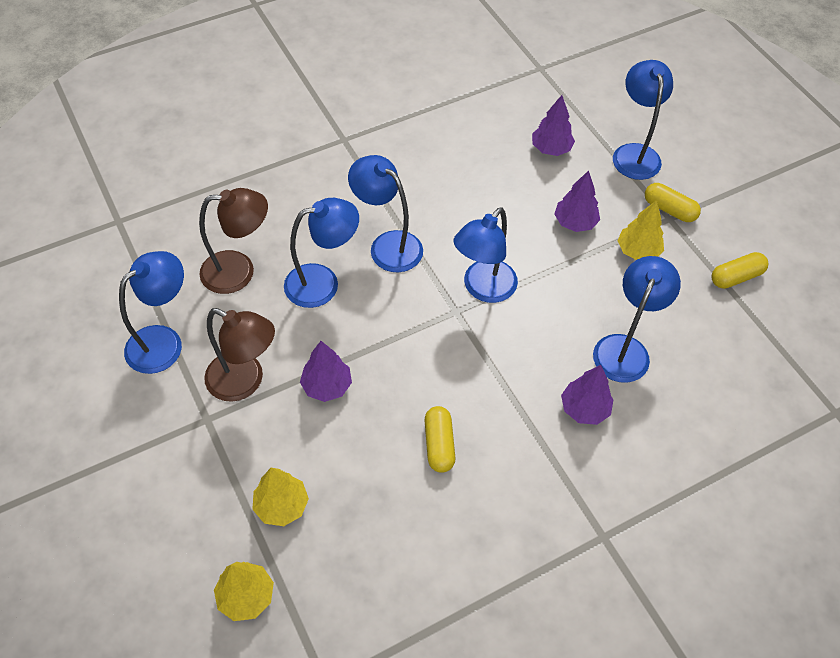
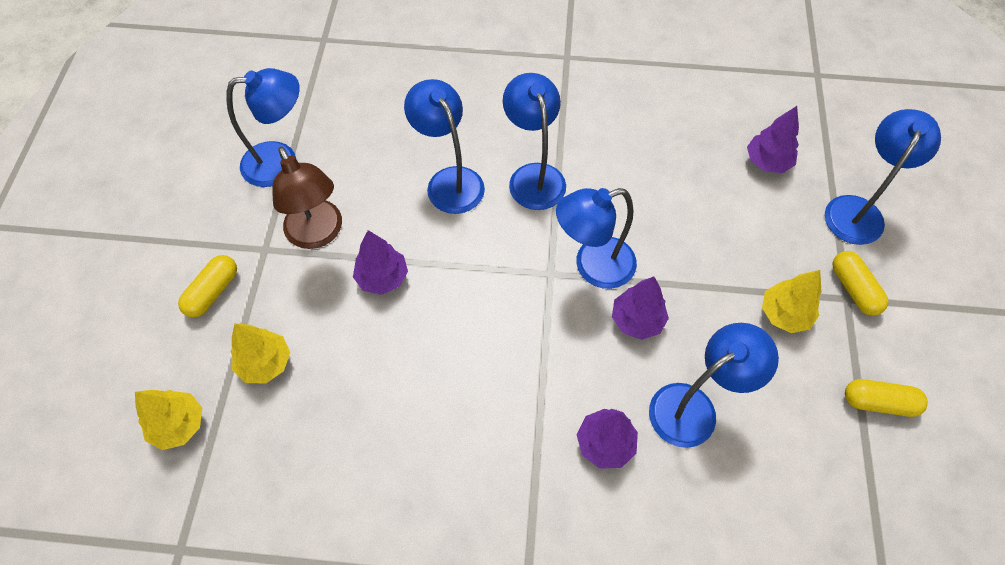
camera: 35 degrees right, 5 degrees up
(239, 271) = (386, 132): brown lamp -> none
(323, 283) = (449, 181): blue lamp -> blue lamp turned 135 degrees counterclockwise
(439, 444) = (439, 392): yellow capsule -> yellow capsule (213, 292)
(575, 223) = (737, 249): purple tree -> purple tree (637, 320)

